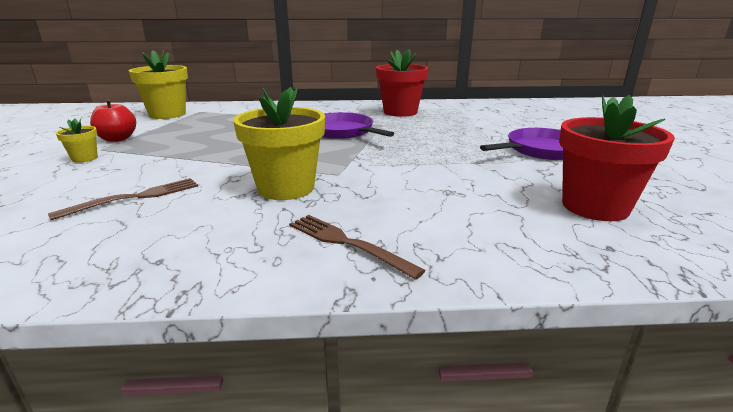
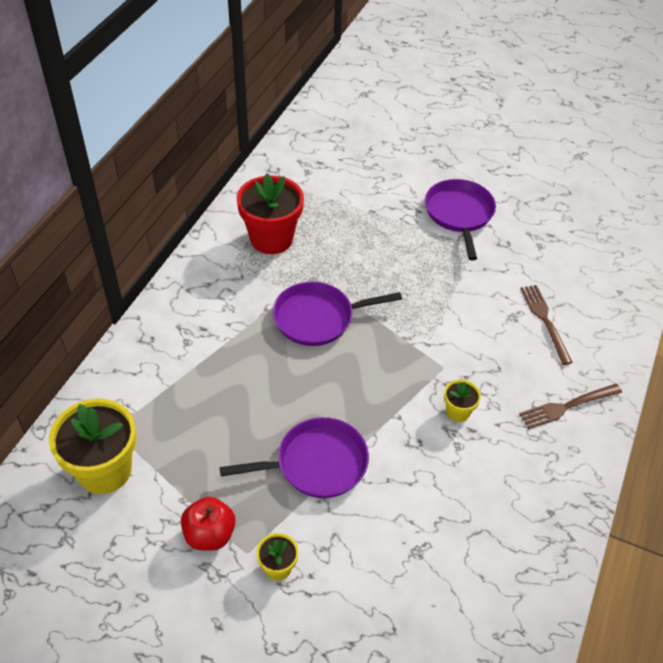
camera: 65 degrees left, 25 degrees up
(136, 197) = (427, 521): brown fork -> brown fork (544, 320)
(193, 153) = (317, 463): none -> purple pan
(286, 188) = (458, 412): yellow flower pot -> yellow flower pot, size x0.48
(595, 207) = (571, 261): red flower pot -> none

